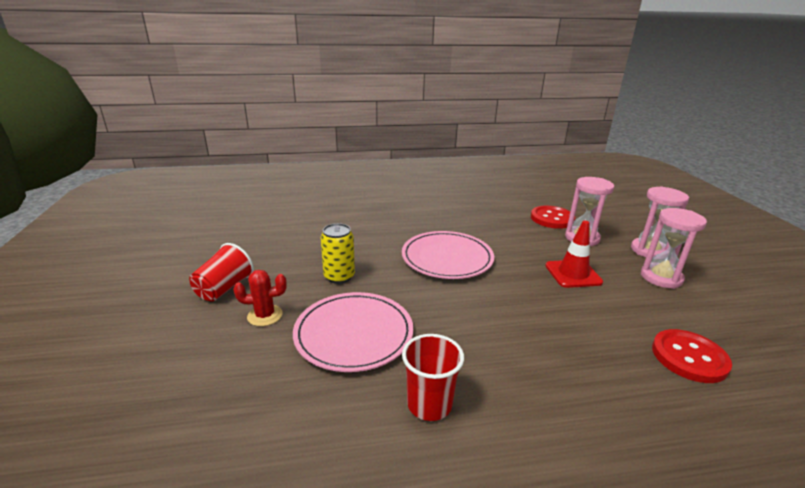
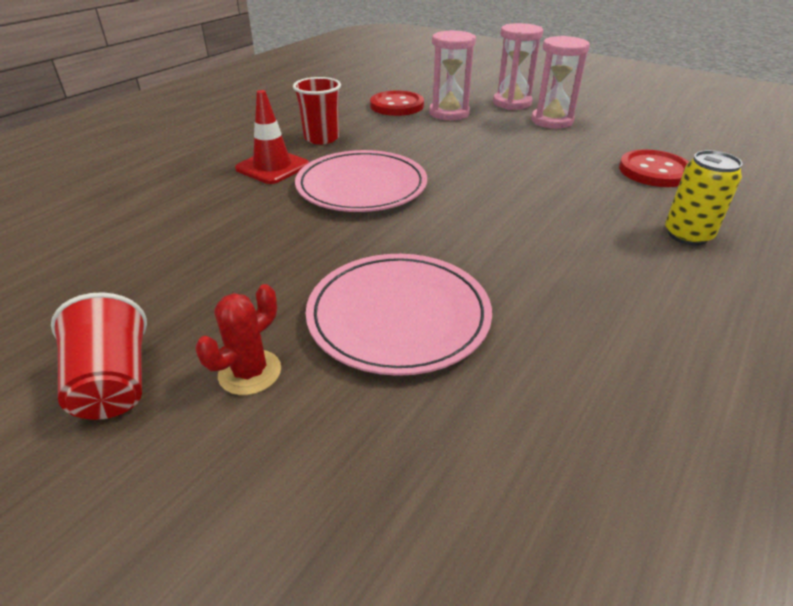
camera: 45 degrees left, 10 degrees up
(339, 276) = (270, 269): yellow can -> yellow can (687, 235)
(429, 404) = (574, 326): red cup -> red cup (321, 138)
(573, 274) = (491, 147): red traffic cone -> red traffic cone (272, 167)

